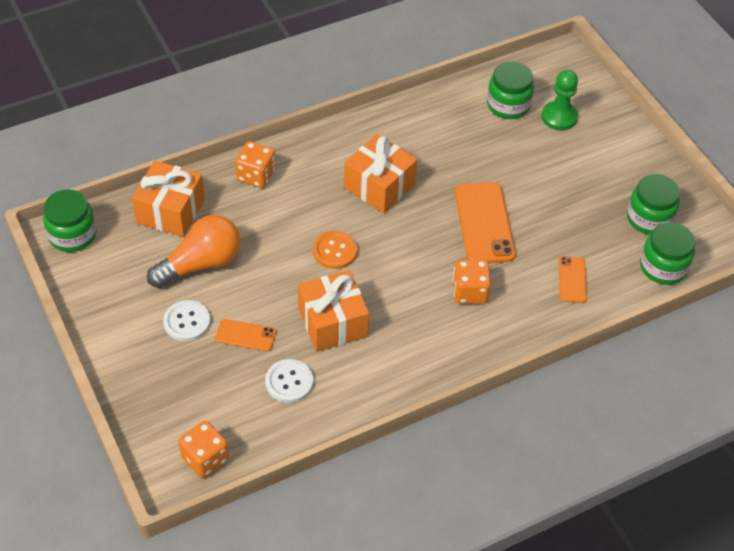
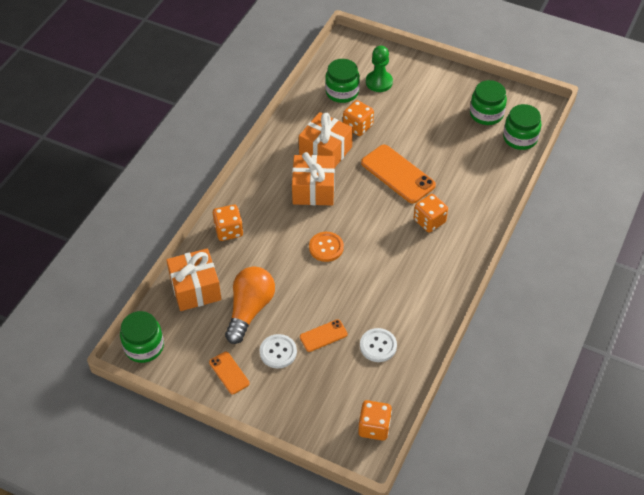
camera: 35 degrees left, 0 degrees up
(333, 322) = (368, 292): orange gift -> orange gift (325, 151)
(490, 149) = (358, 126): none -> orange dice
(572, 279) = (479, 177): orange phone -> orange phone (229, 373)

